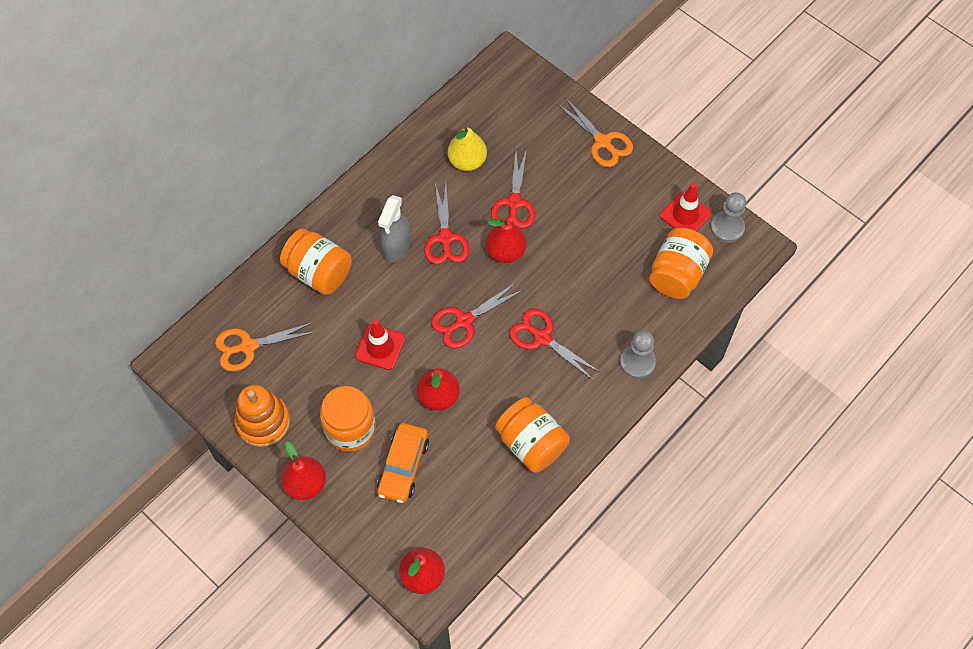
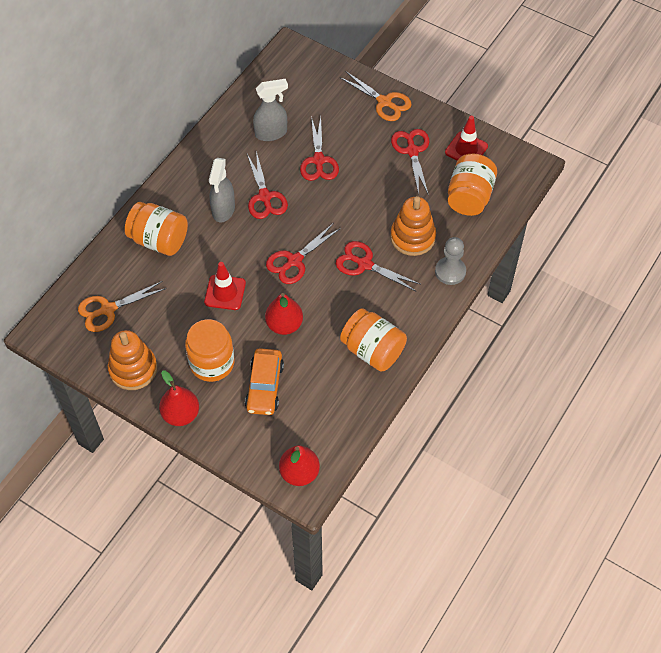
camera: 10 degrees left, 5 degrees down
(467, 161) = (271, 133): yellow pear -> grey spray bottle
(505, 251) = (319, 200): red pear -> none
(603, 313) = (412, 237): none -> orange stacking toy
(623, 207) = (412, 151): none -> red scissors
(727, 227) = (503, 154): grey pawn -> none

